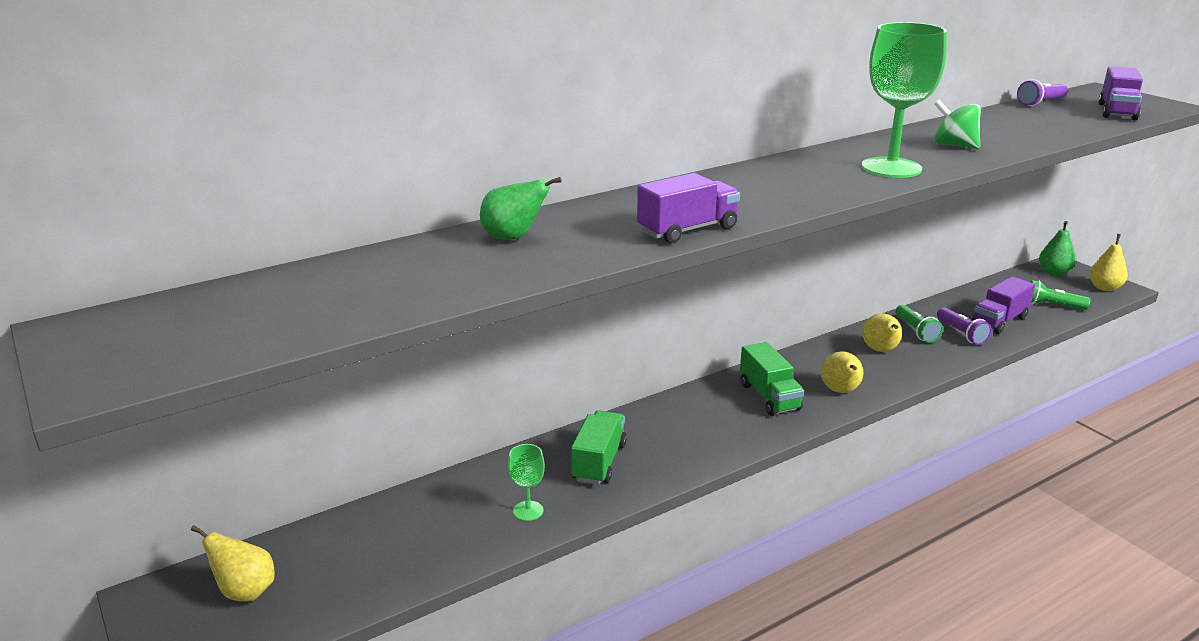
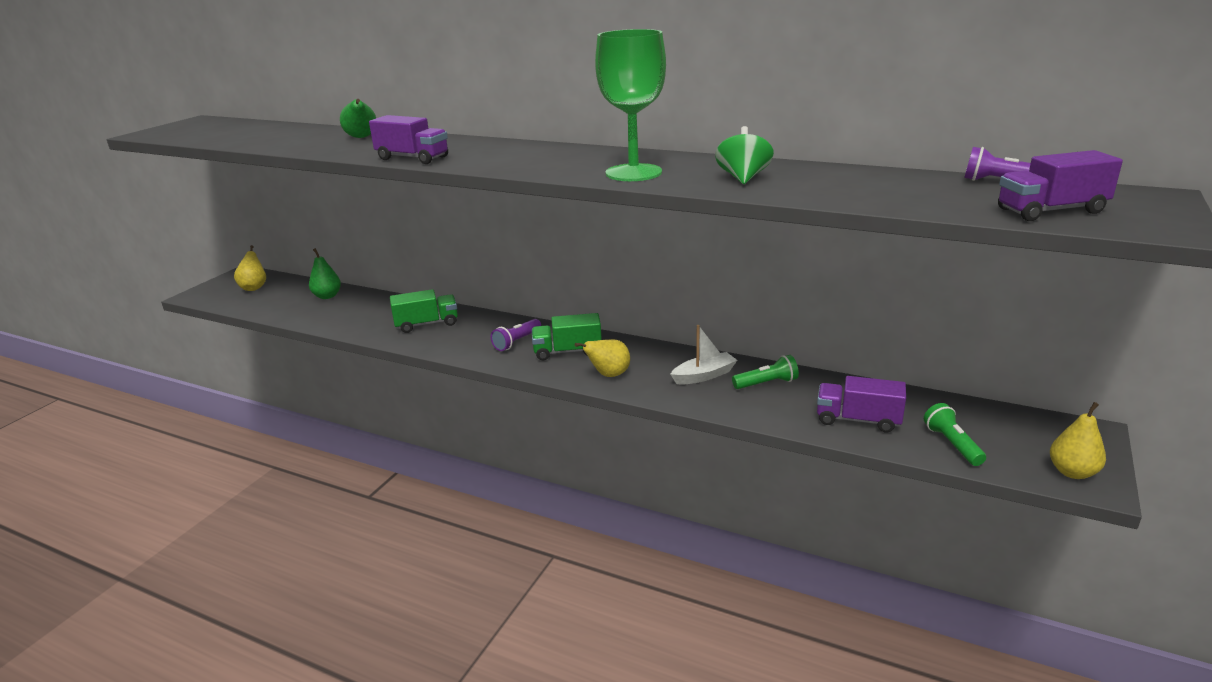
camera: 60 degrees right, 0 degrees up
(528, 511) = (360, 322): green goblet -> none
(769, 397) = (567, 352): green truck -> green truck turned 45 degrees clockwise
(880, 350) = (704, 376): yellow pear -> white boat
(916, 331) = (766, 383): green flashlight -> green flashlight turned 150 degrees counterclockwise
(961, 334) = (795, 405): purple flashlight -> purple flashlight (517, 342)
(1053, 272) = (1055, 431): green pear -> green pear (327, 296)

